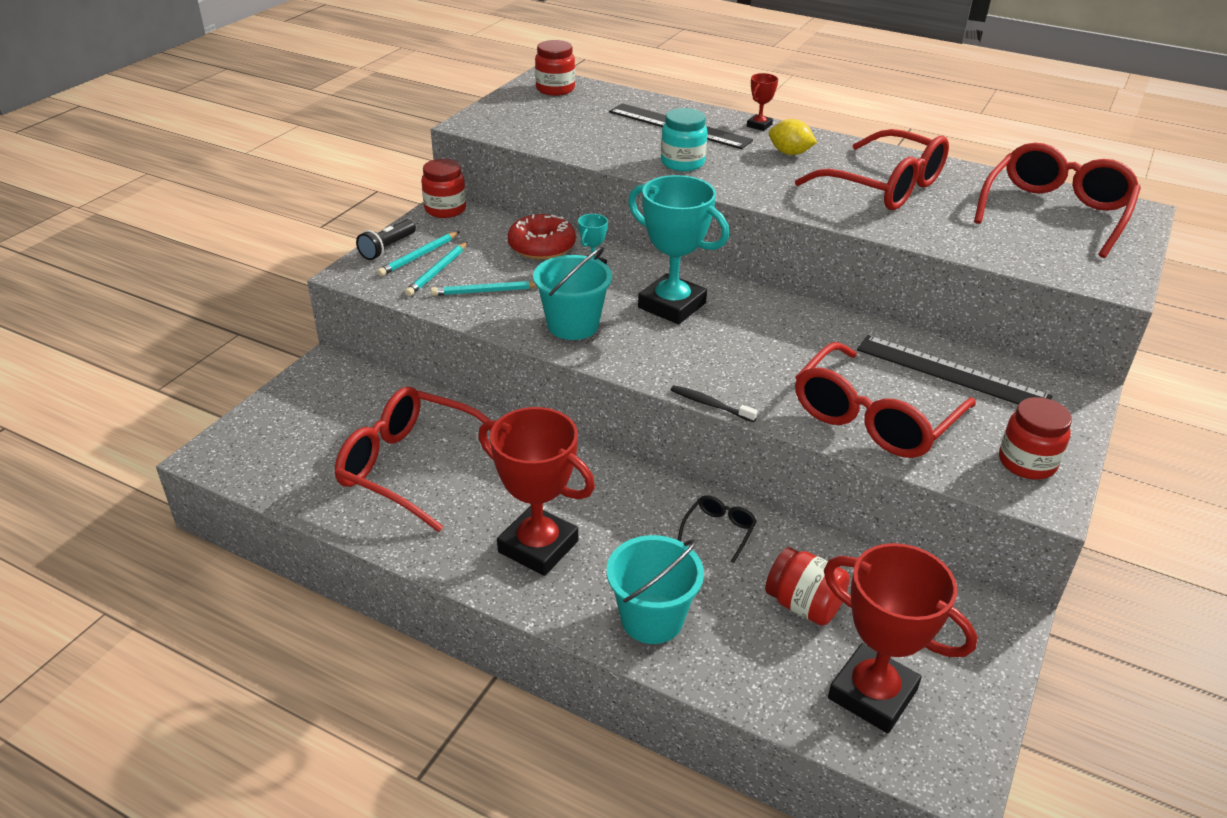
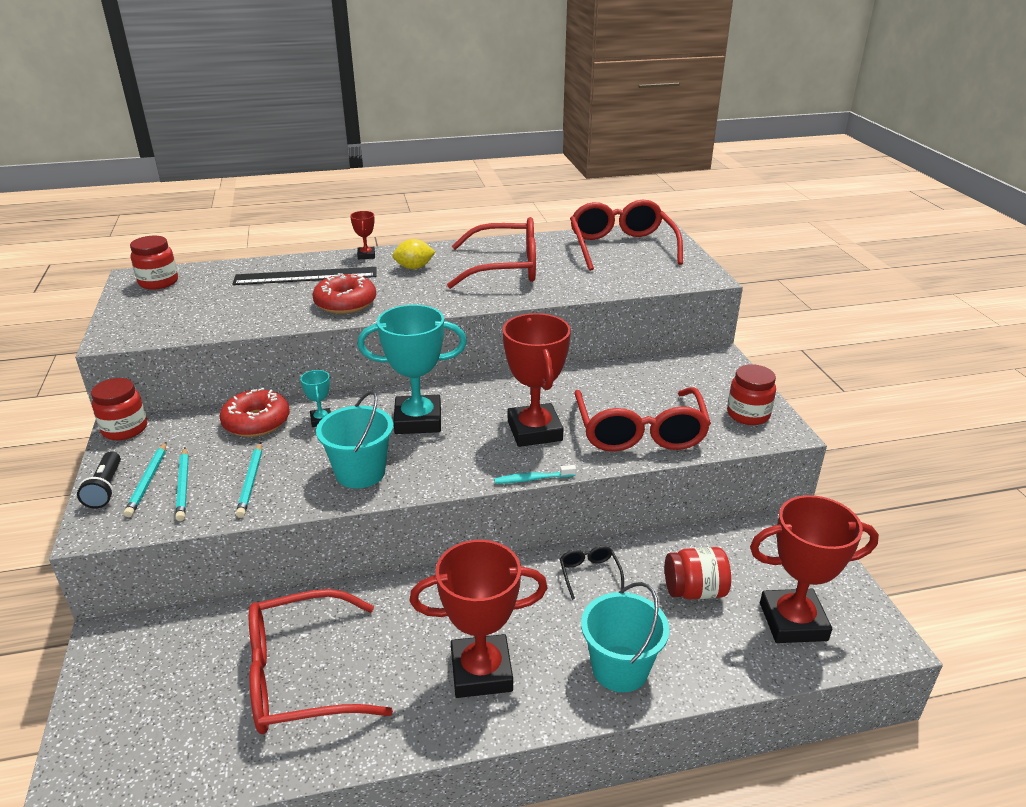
camera: 40 degrees left, 5 degrees down
(485, 291) = (251, 482): turquoise pencil -> turquoise pencil turned 45 degrees counterclockwise
(682, 163) = (345, 303): turquoise jar -> red donut
(711, 405) = (533, 479): black toothbrush -> turquoise toothbrush
(767, 365) = (535, 431): none -> red trophy
(951, 373) = (645, 380): black ruler -> none

